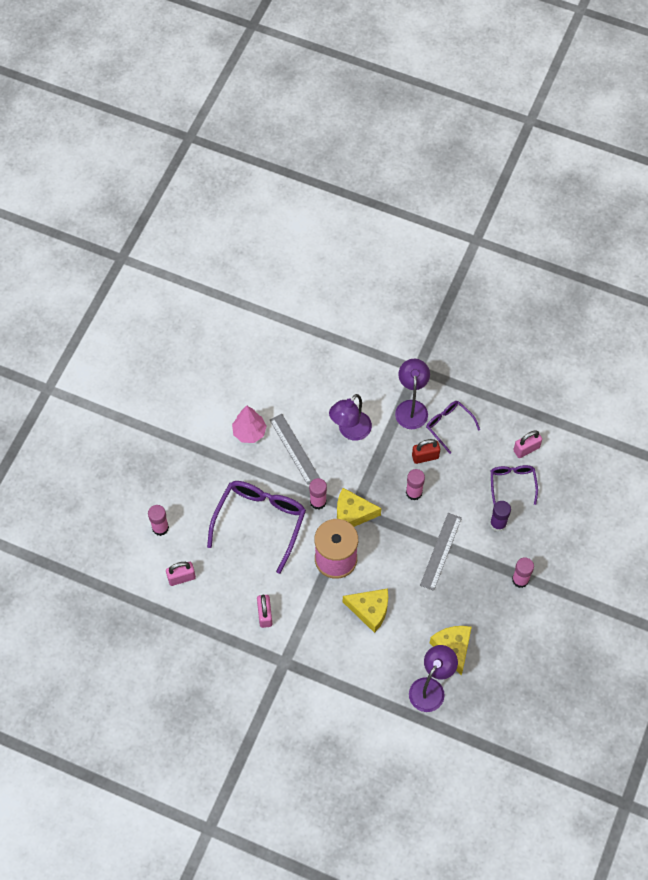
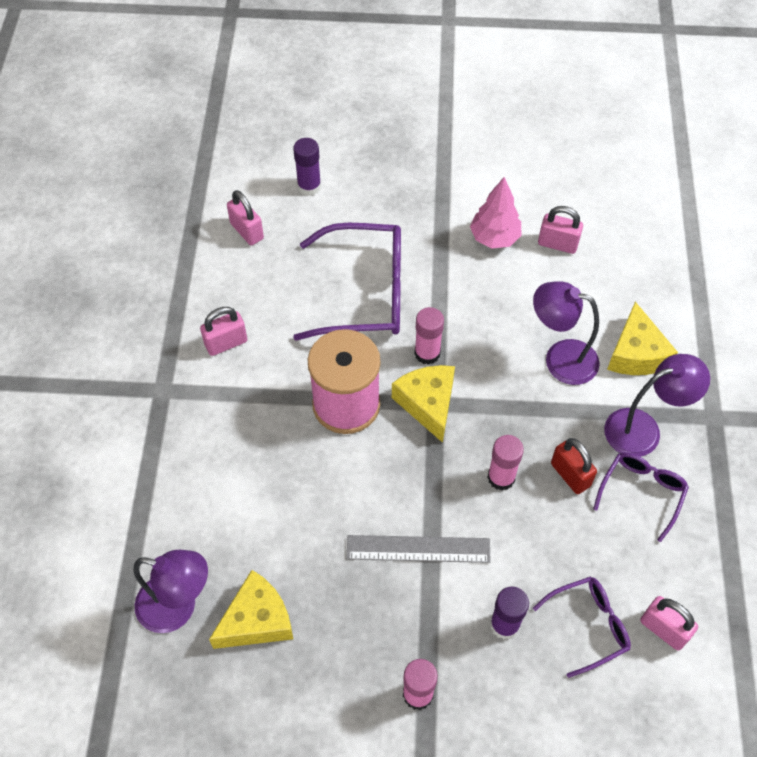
camera: 70 degrees right, 5 degrees down
(160, 528) = (309, 186): pink glue stick -> purple glue stick
(269, 399) = (557, 244): none -> pink padlock
(294, 449) = (496, 298): grey ruler -> none
(370, 610) = (280, 477): yellow cheese -> yellow cheese (636, 353)

